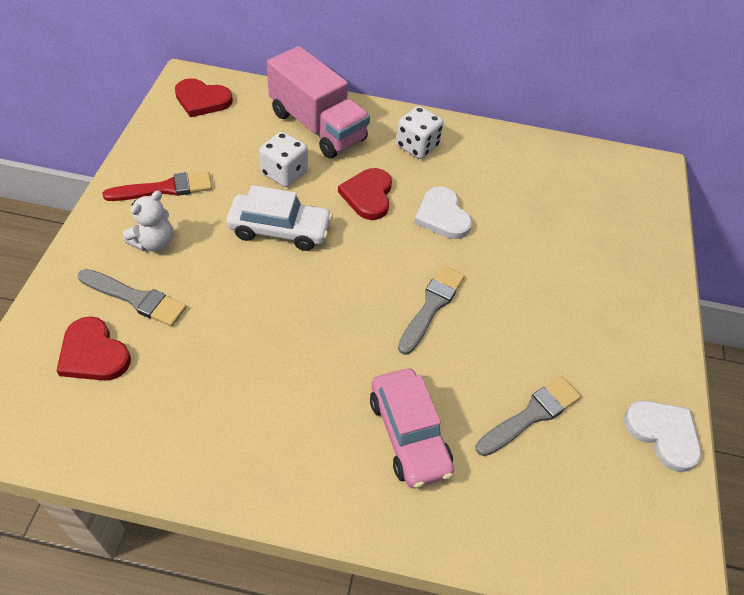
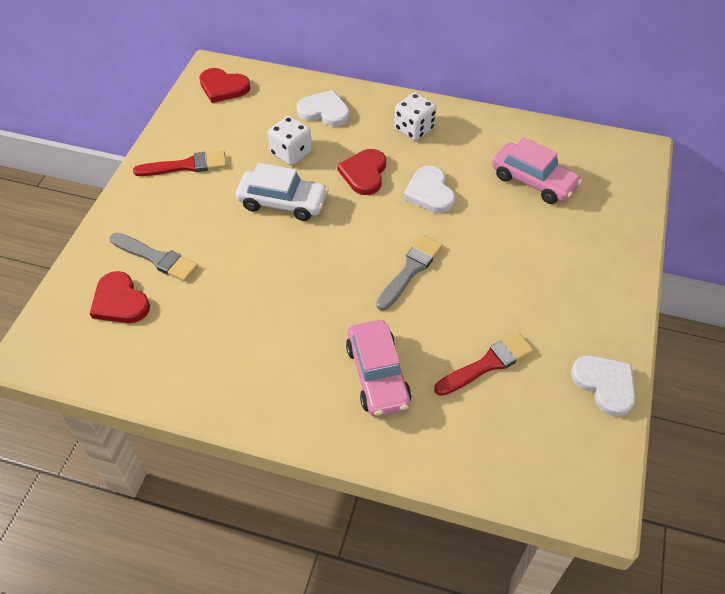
camera: 10 degrees right, 0 degrees up
(154, 242) = (174, 212): white teddy bear -> none
(317, 126) = (324, 111): pink truck -> white heart
(531, 415) = (487, 364): grey brush -> red brush
(551, 202) = (533, 181): none -> pink car

